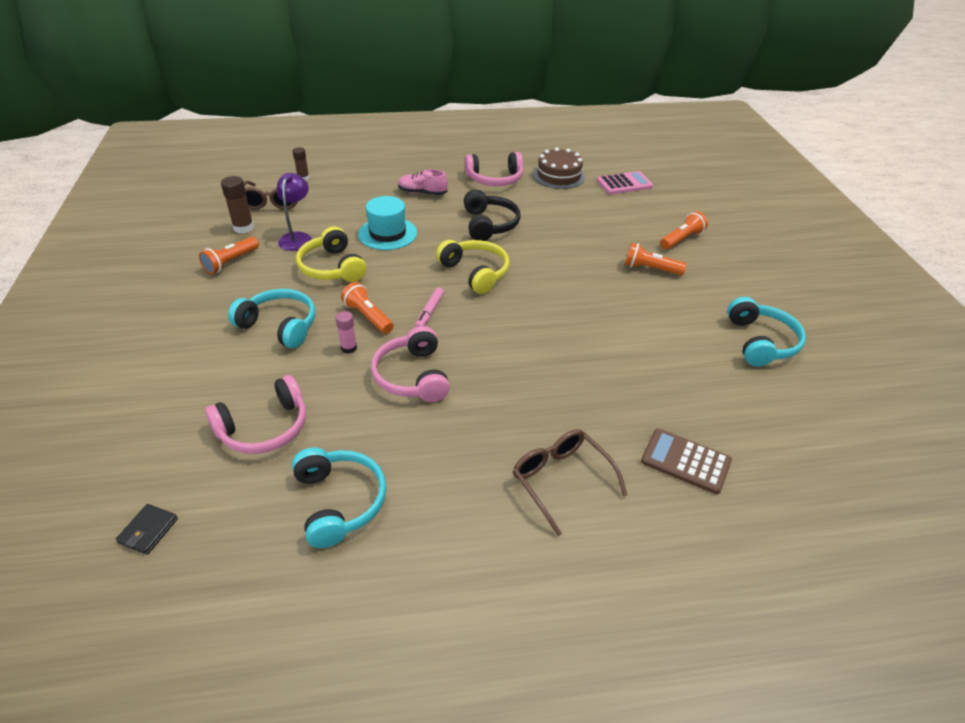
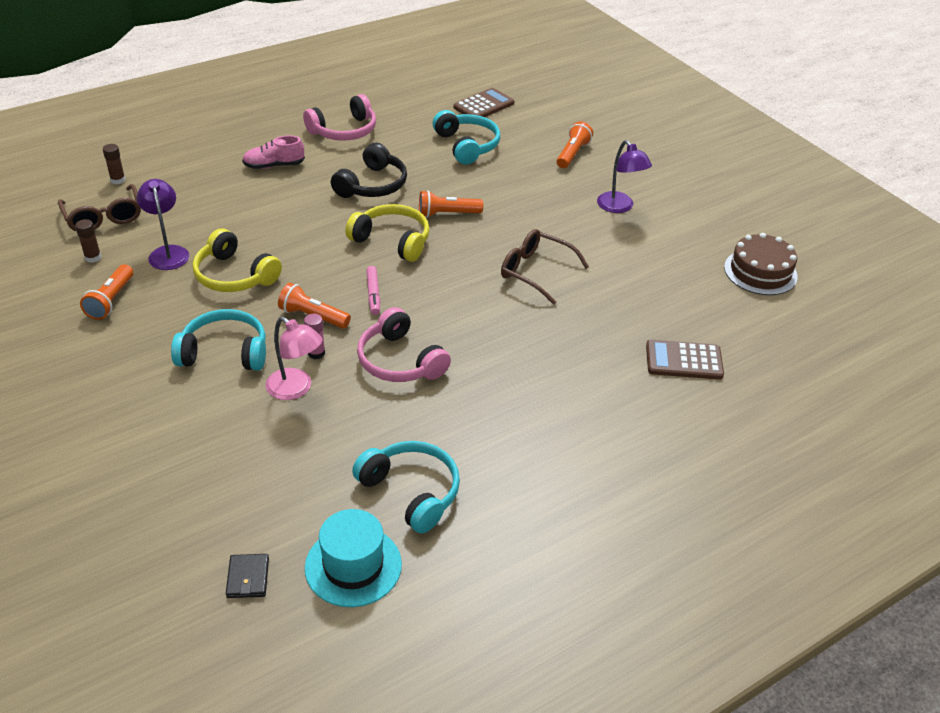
camera: 25 degrees left, 0 degrees up
(243, 228) = (93, 257): brown glue stick -> brown glue stick, size x0.65
(264, 427) = (288, 453): pink headphones -> none
(311, 373) = (296, 389): none -> pink lamp
(387, 234) = (268, 222): turquoise hat -> turquoise hat (353, 566)
(489, 224) = (372, 185): black headphones -> black headphones turned 60 degrees clockwise
(559, 175) = (410, 111): brown cake -> brown cake (760, 272)
(562, 481) = (593, 409): brown glasses -> brown glasses (536, 272)
(624, 184) = (483, 105): pink calculator -> brown calculator
(650, 269) = (560, 192): orange flashlight -> orange flashlight (447, 214)
(700, 295) = (619, 207): none -> purple lamp
(760, 342) = (692, 238): turquoise headphones -> turquoise headphones (466, 145)

